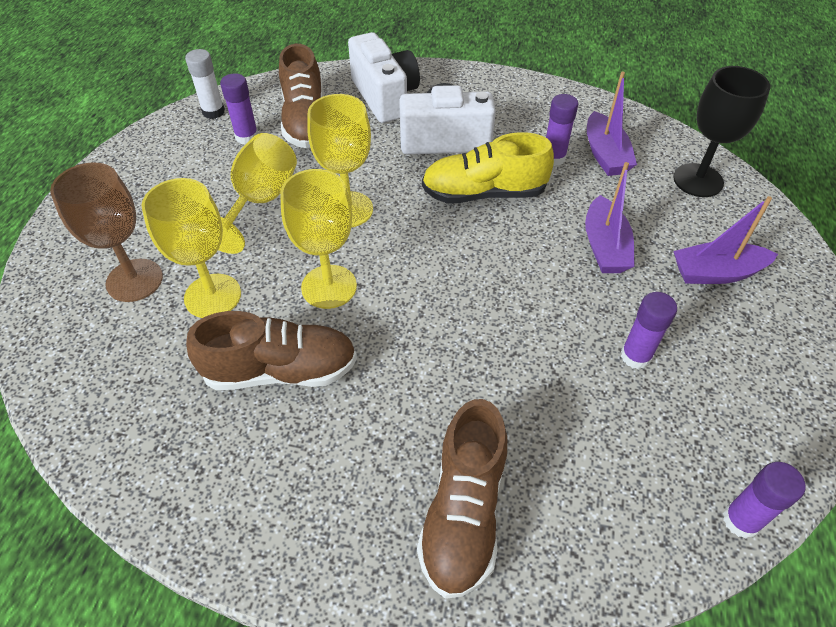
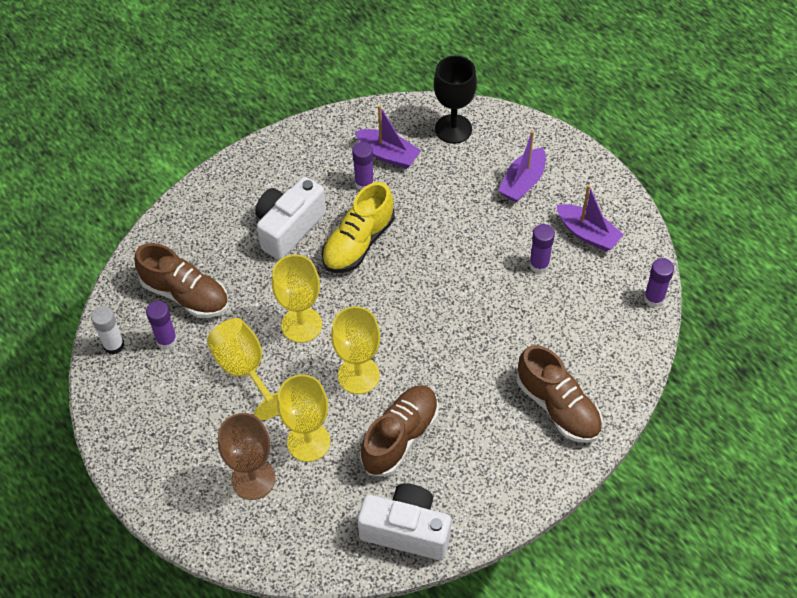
camera: 50 degrees left, 5 degrees up
(385, 97) = (207, 230): white camera -> white camera (406, 531)
(604, 247) = (458, 217): purple boat -> purple boat (587, 234)

